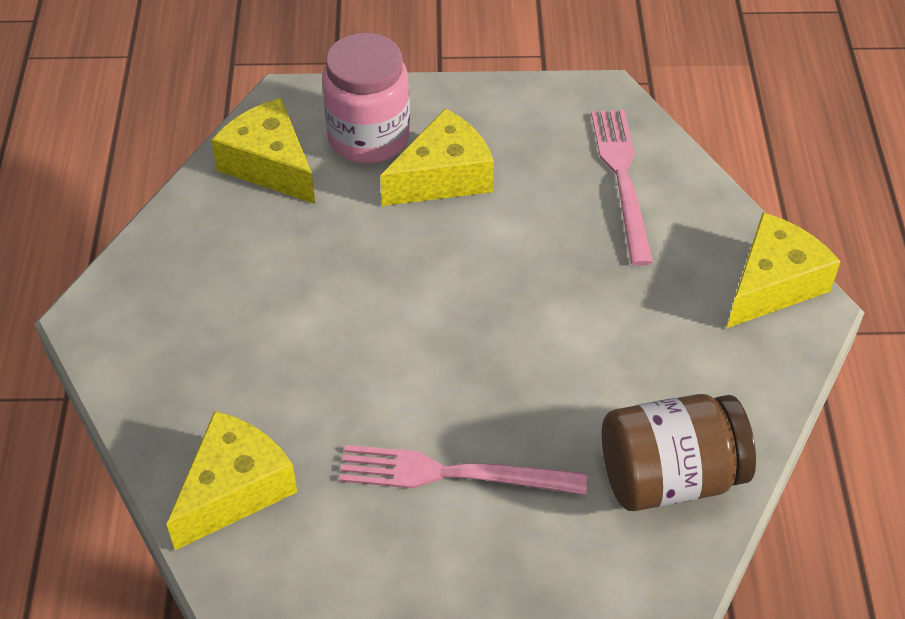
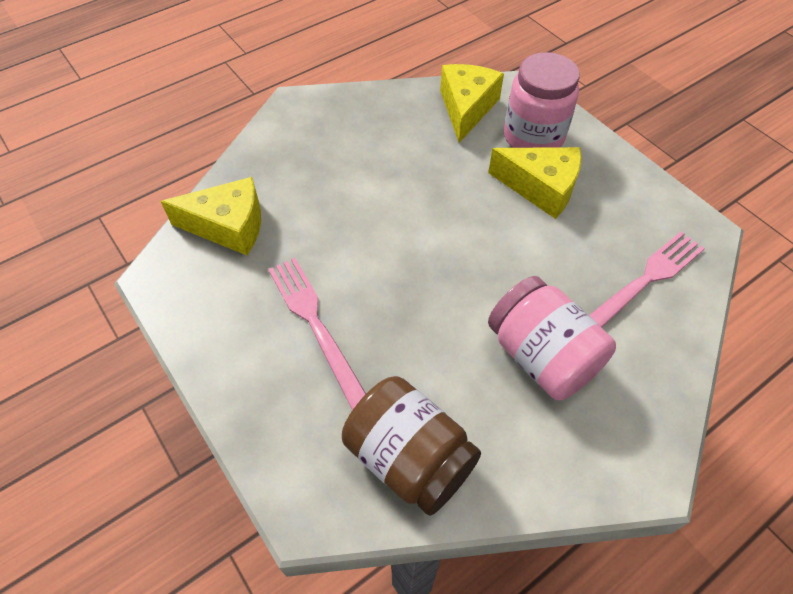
camera: 55 degrees right, 5 degrees up
(640, 306) = (542, 356): none -> pink jar
(773, 284) = (647, 435): yellow cheese -> none

